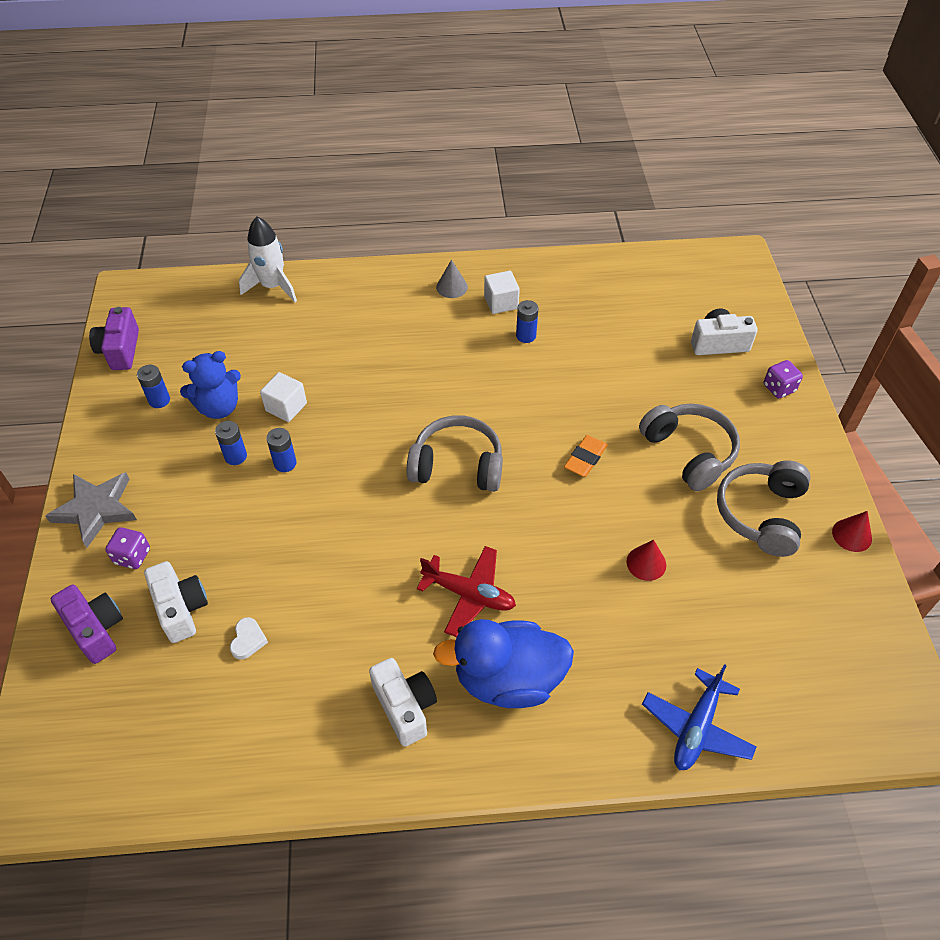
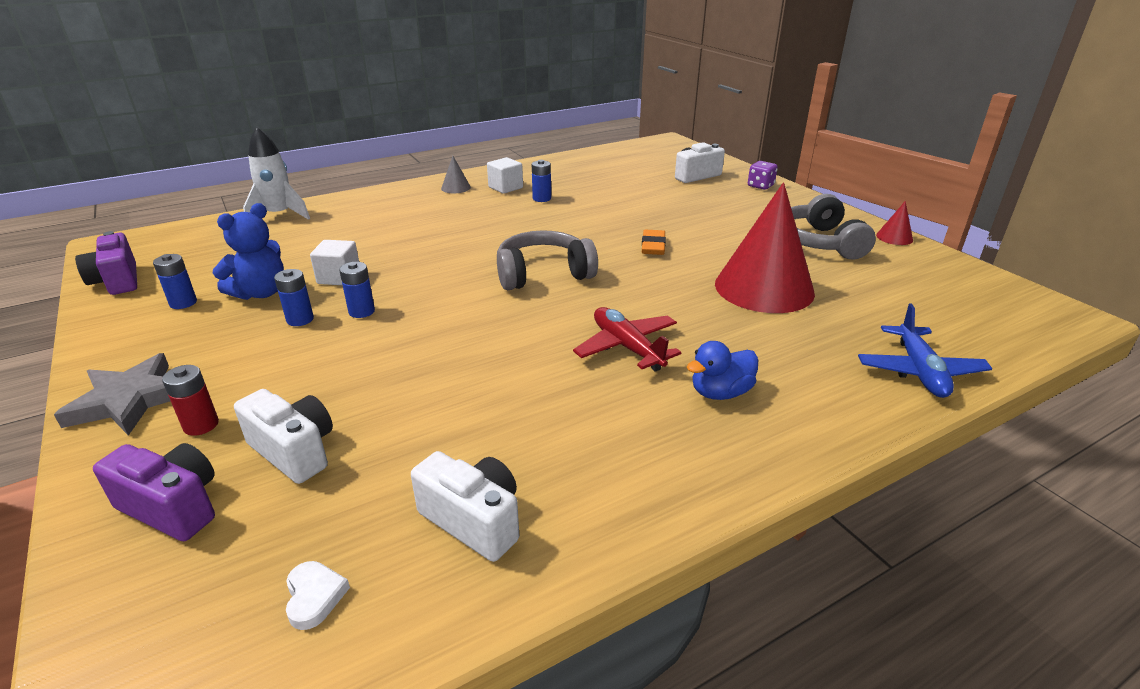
camera: 25 degrees left, 20 degrees down
(132, 556) = (201, 425): purple dice -> red battery
(248, 640) = (402, 451): white heart -> white heart (314, 596)
(405, 707) = (634, 447): white camera -> white camera (474, 520)
(469, 594) = (627, 347): red plane -> red plane turned 120 degrees counterclockwise
(508, 679) = (720, 392): blue duck -> blue duck, size x0.54
(646, 563) = (764, 288): red cone -> red cone, size x2.46
(689, 452) = (731, 226): grey headphones -> none

